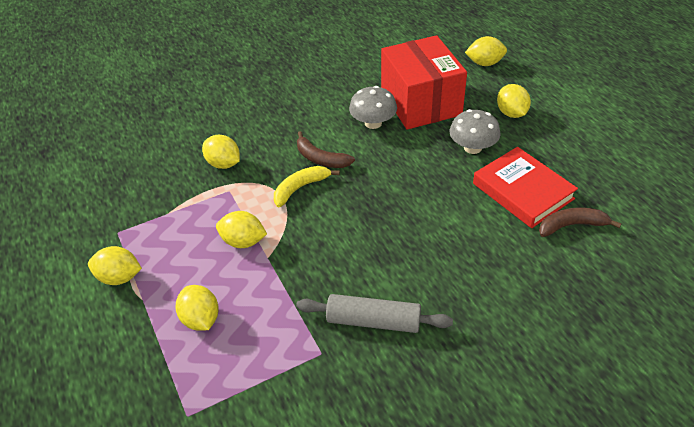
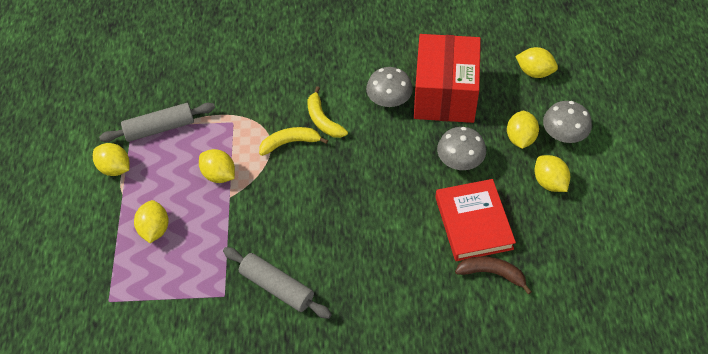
camera: 25 degrees right, 10 degrees up
(151, 223) = (160, 128): none -> grey rolling pin
(223, 164) = (242, 93): yellow lemon -> yellow lemon (549, 182)
(320, 158) = (323, 120): brown banana -> yellow banana
(544, 99) = (563, 134): none -> grey mushroom

